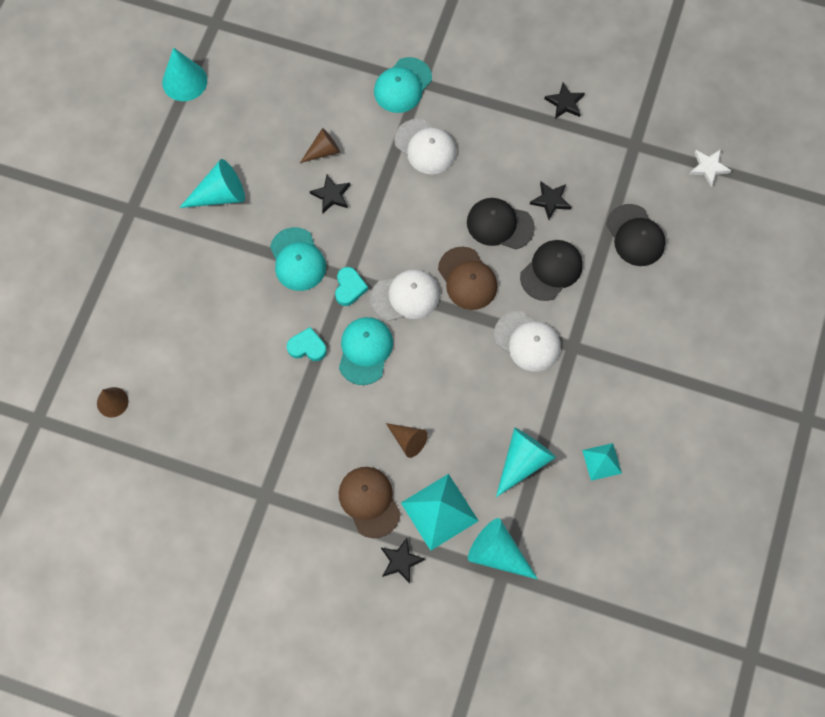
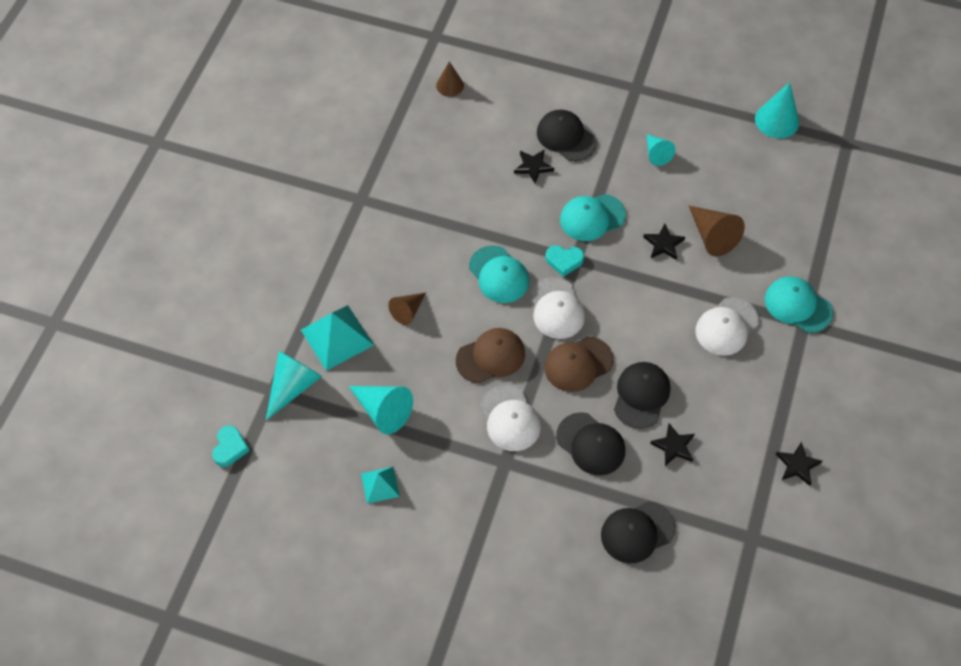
camera: 90 degrees right, 10 degrees down
(193, 281) = (566, 137): none -> black cap
(220, 195) = (656, 154): turquoise cone -> turquoise cone, size x0.64
(307, 347) = (502, 227): turquoise heart -> turquoise heart (230, 448)
(323, 151) = (712, 236): brown cone -> brown cone, size x1.57
(365, 351) = (499, 275): turquoise cap -> turquoise cap turned 45 degrees clockwise
(369, 501) = (350, 280): brown cap -> brown cap (491, 357)
(401, 561) = (292, 305): black star -> black star (533, 167)
(527, 341) = (510, 418): white cap -> white cap turned 60 degrees counterclockwise
(708, 167) = (730, 619): white star -> none

